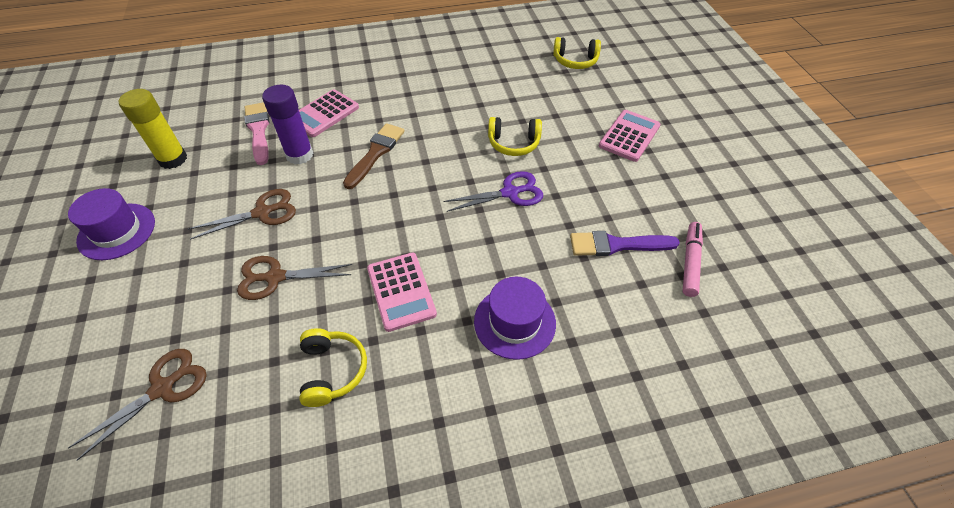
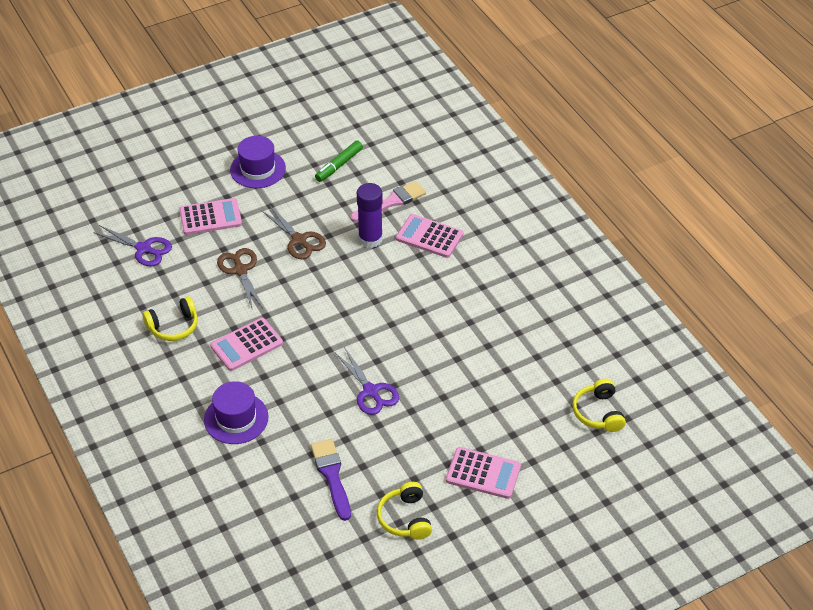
camera: 75 degrees right, 5 degrees down
(161, 295) = (210, 217): none -> pink calculator
(162, 388) = (143, 249): brown scissors -> purple scissors
(173, 159) = (339, 165): yellow glue stick -> green marker
(375, 153) = (390, 287): brown brush -> none
(513, 143) = (438, 382): yellow headphones -> yellow headphones (405, 518)
(690, 262) = (326, 530): pink marker -> none

